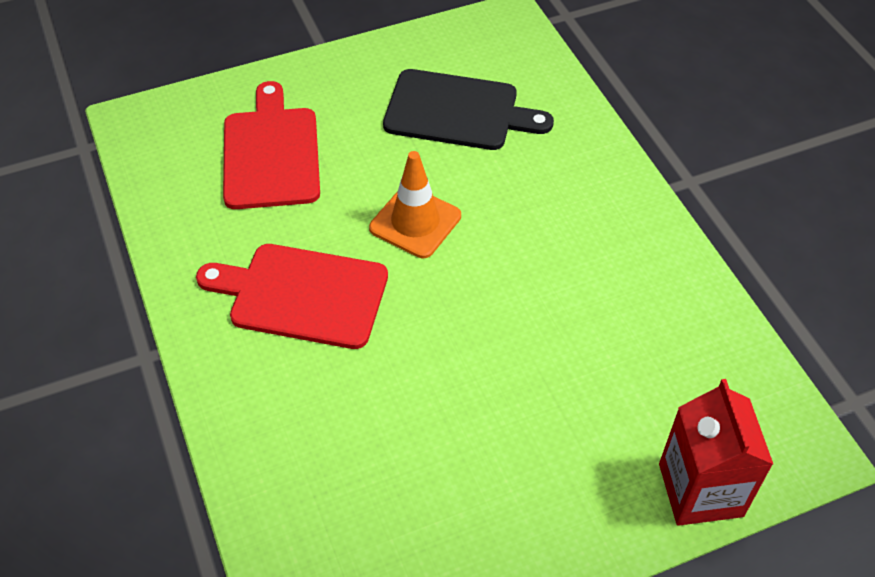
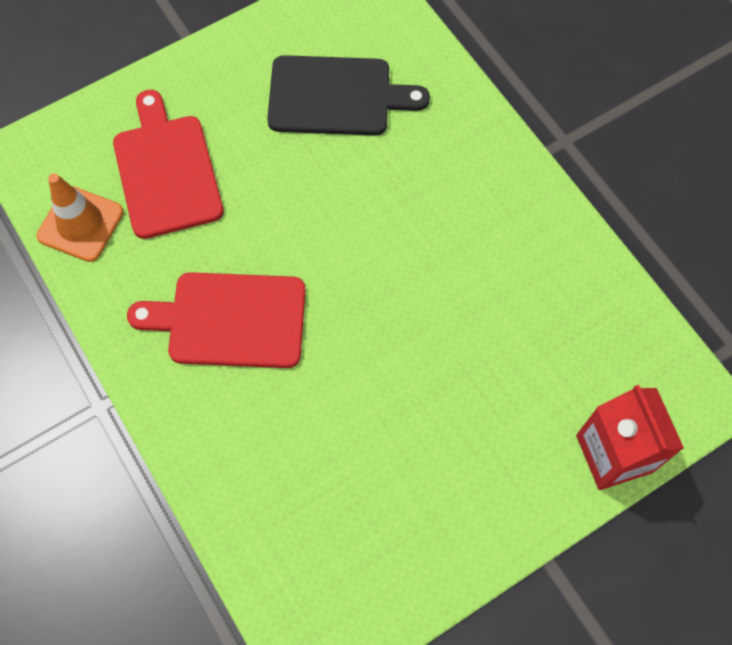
camera: 10 degrees left, 15 degrees up
(415, 222) = (319, 226): orange traffic cone -> orange traffic cone (80, 224)

